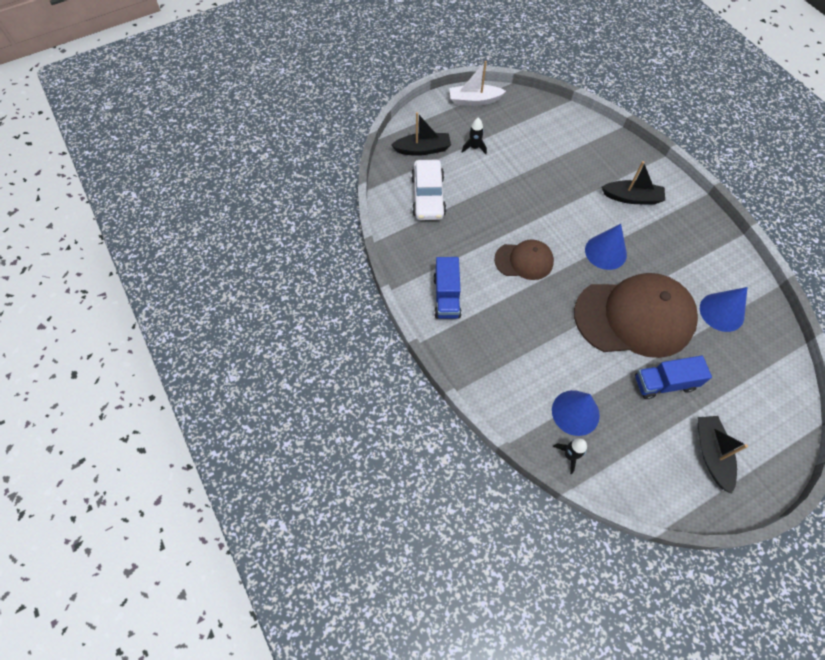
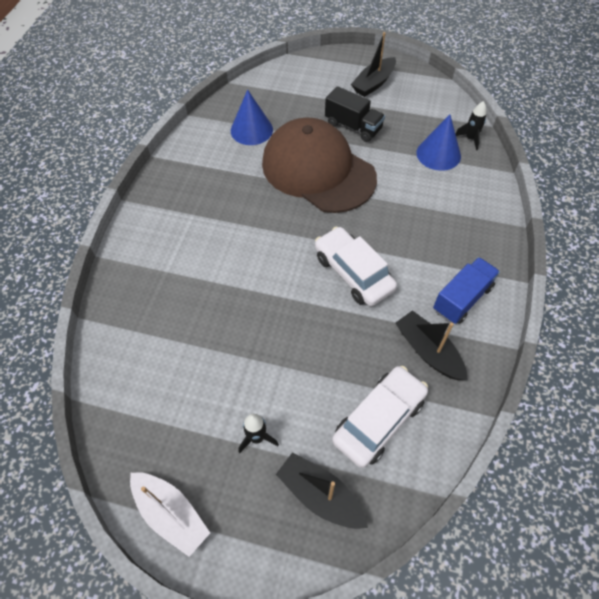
camera: 135 degrees left, 5 degrees down
(524, 261) = (353, 273): brown cap -> white car
(605, 252) = (273, 225): blue cone -> none
(632, 198) = (184, 246): black boat -> black boat (428, 351)
(664, 383) = (353, 126): blue truck -> black truck

